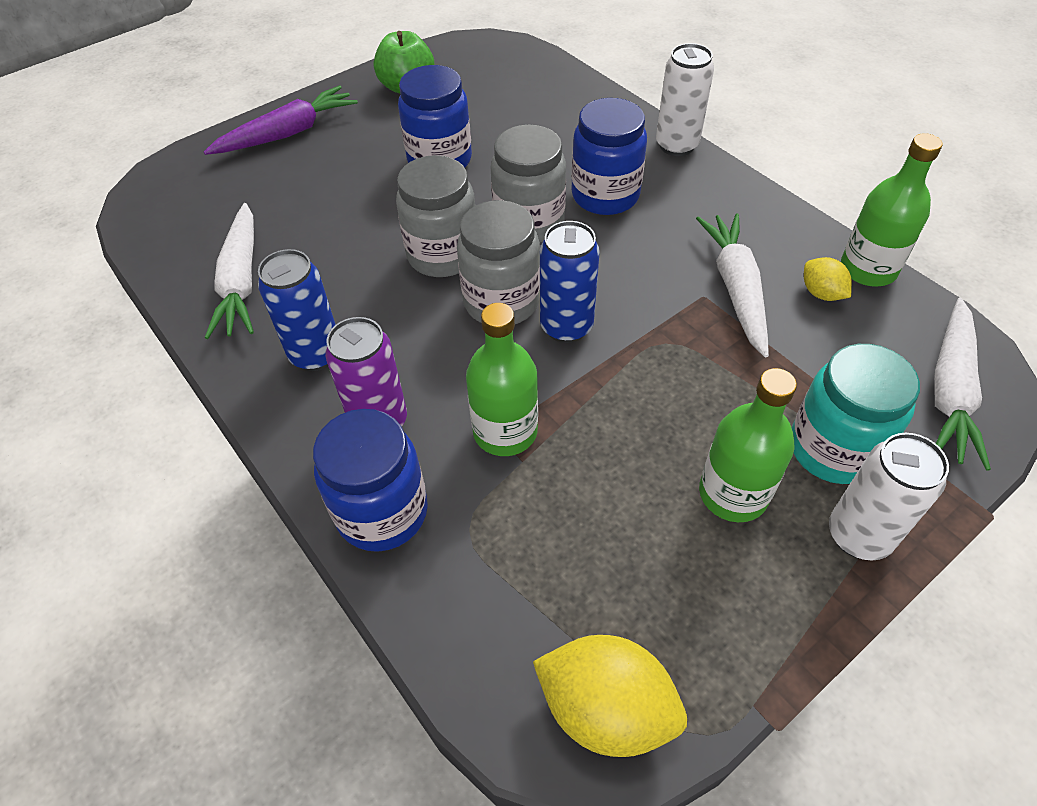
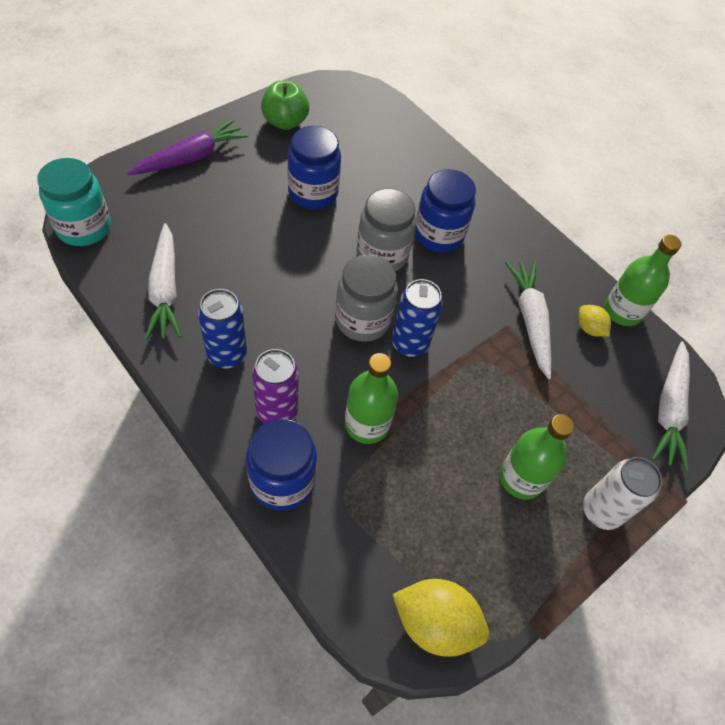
camera: 10 degrees left, 5 degrees up
(443, 255) = (318, 277): grey jar -> none
(676, 145) = (492, 195): white can -> none
(833, 449) = (589, 448): turquoise jar -> turquoise jar (84, 228)

